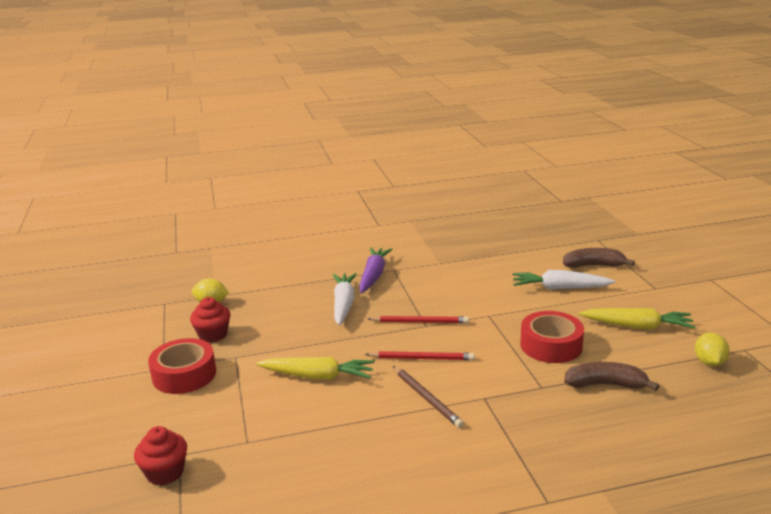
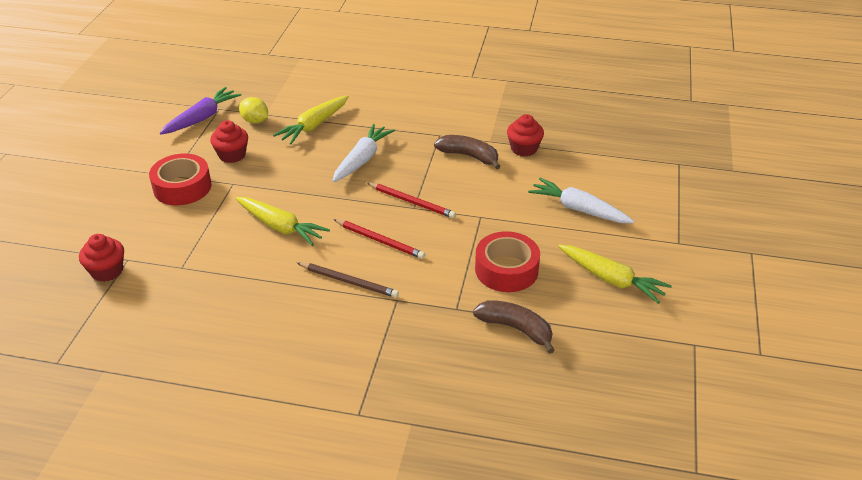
camera: 25 degrees right, 15 degrees up
(273, 292) = (314, 126): none -> yellow carrot
(373, 276) = (415, 136): purple carrot -> purple carrot (202, 118)
(427, 398) = (349, 281): brown pencil -> brown pencil turned 60 degrees counterclockwise
(473, 261) = (524, 149): none -> red cupcake
(593, 265) = (641, 194): brown banana -> brown banana (469, 156)
(709, 362) = (641, 344): yellow lemon -> none

